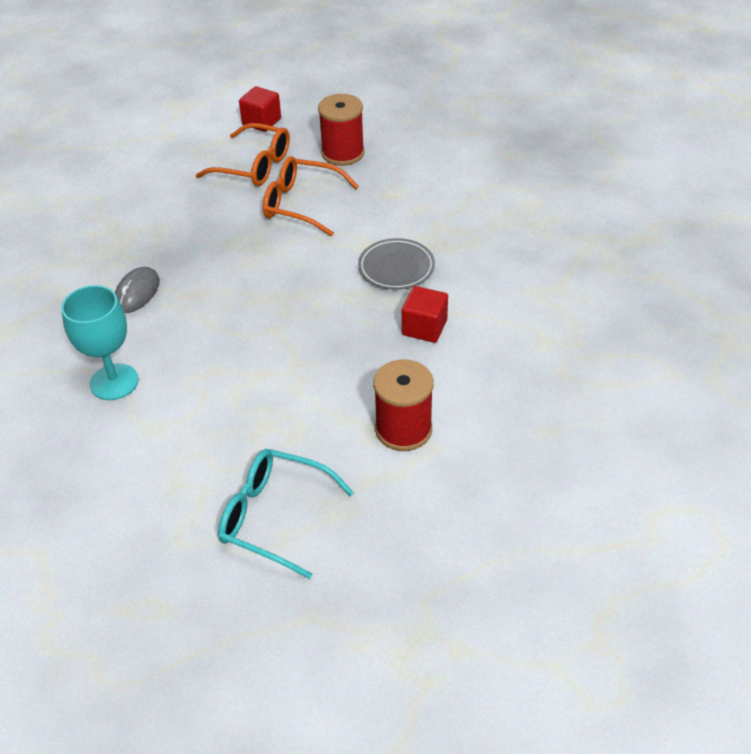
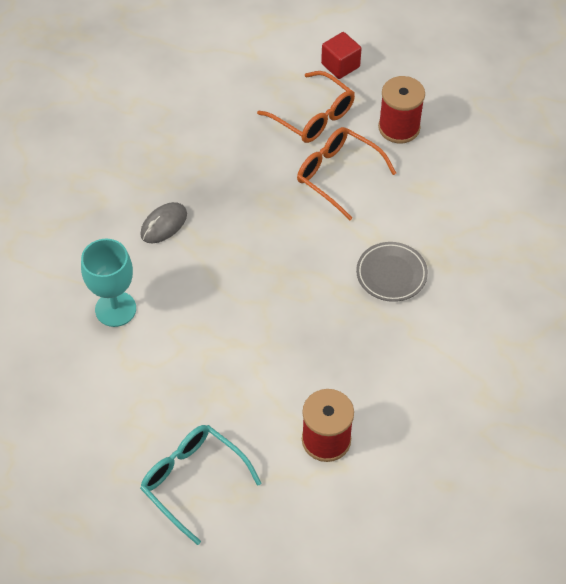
camera: 20 degrees right, 10 degrees up
(424, 327) = (388, 345): red cube -> none

